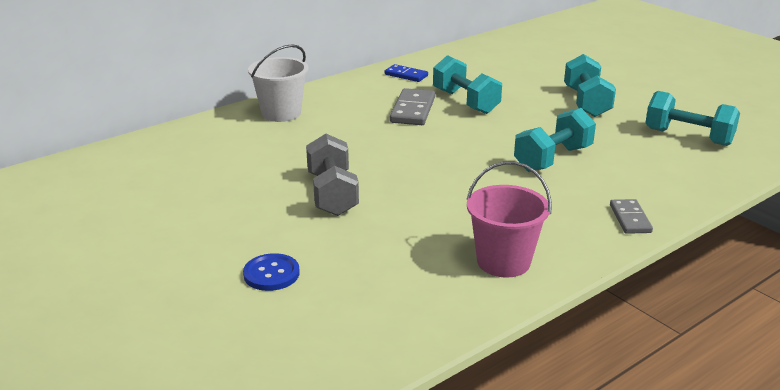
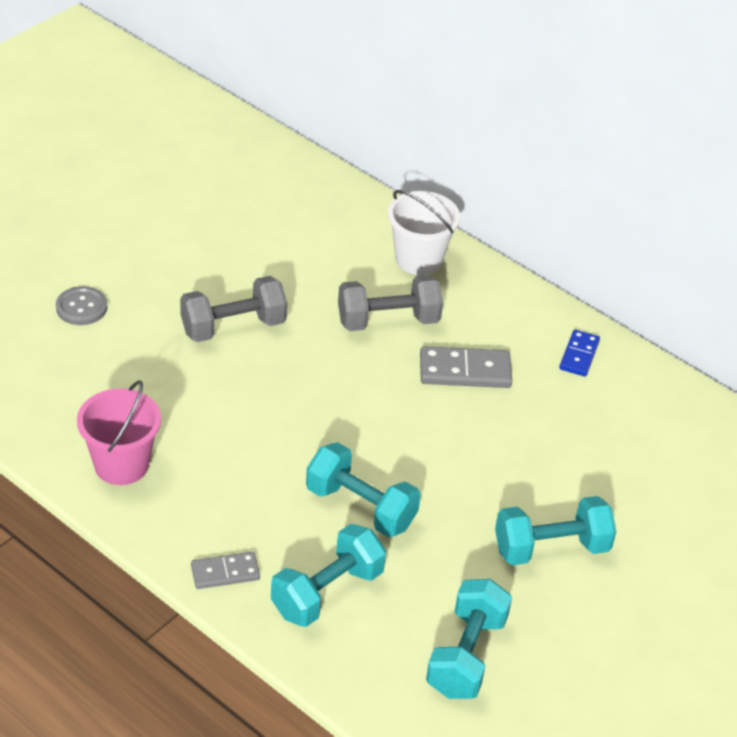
camera: 75 degrees right, 15 degrees up
(271, 274) = (81, 307): blue button -> grey button
(349, 131) = (388, 321): none -> grey dumbbell
(465, 102) = (508, 419): turquoise dumbbell -> turquoise dumbbell (327, 592)

